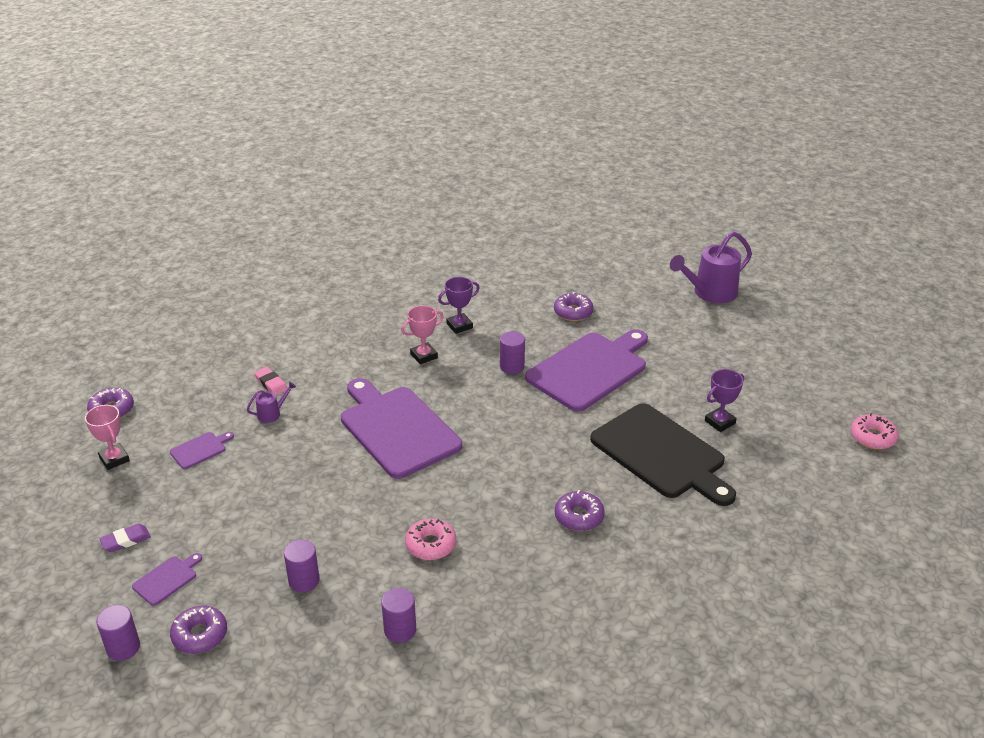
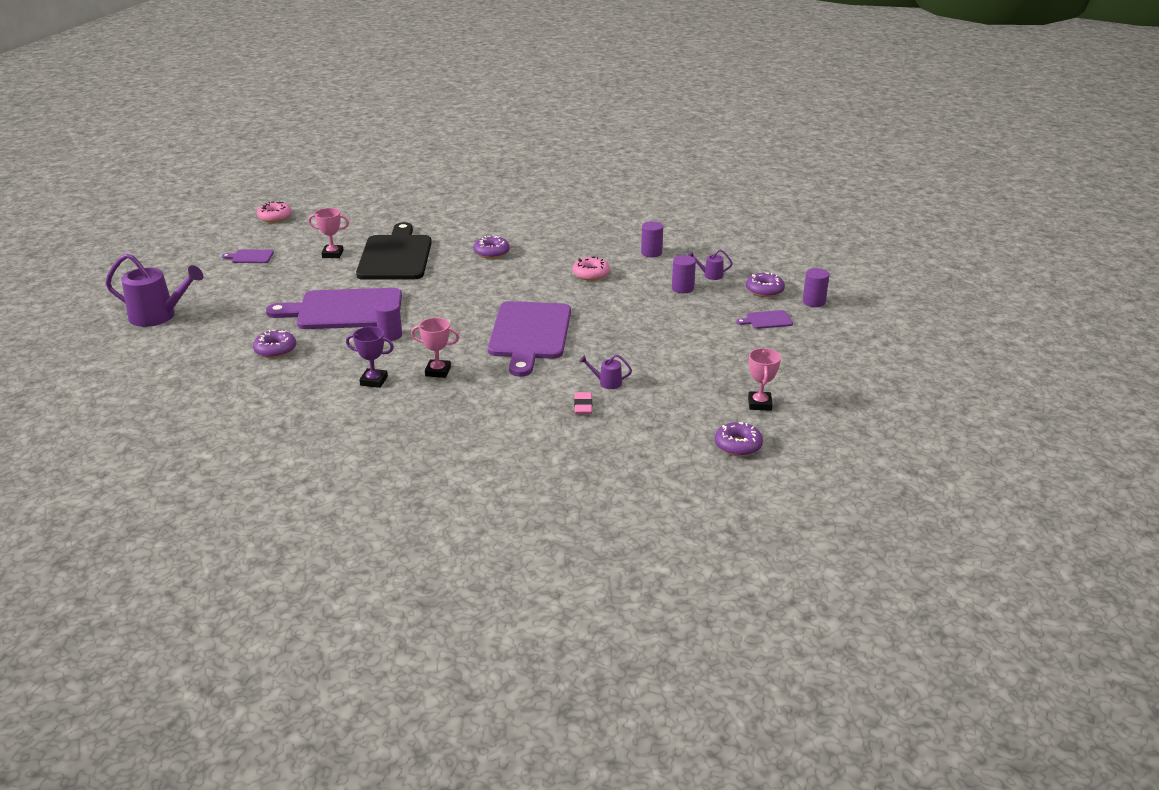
camera: 140 degrees left, 5 degrees down
(126, 540) = (782, 349): purple eraser -> none
(200, 449) = (686, 382): purple cutting board -> purple cutting board (250, 257)
(289, 627) = (710, 275): none -> purple watering can
(720, 422) = (332, 254): purple trophy -> pink trophy

